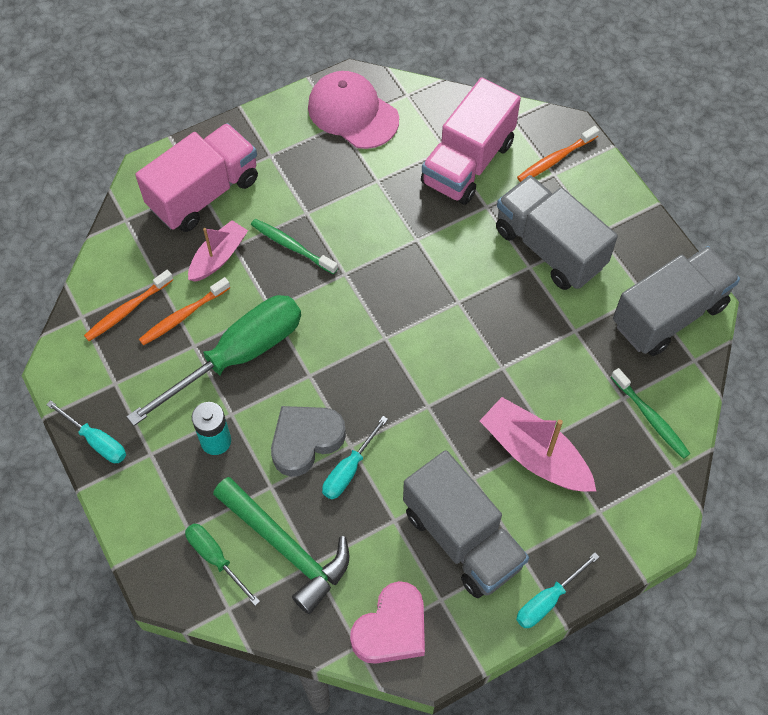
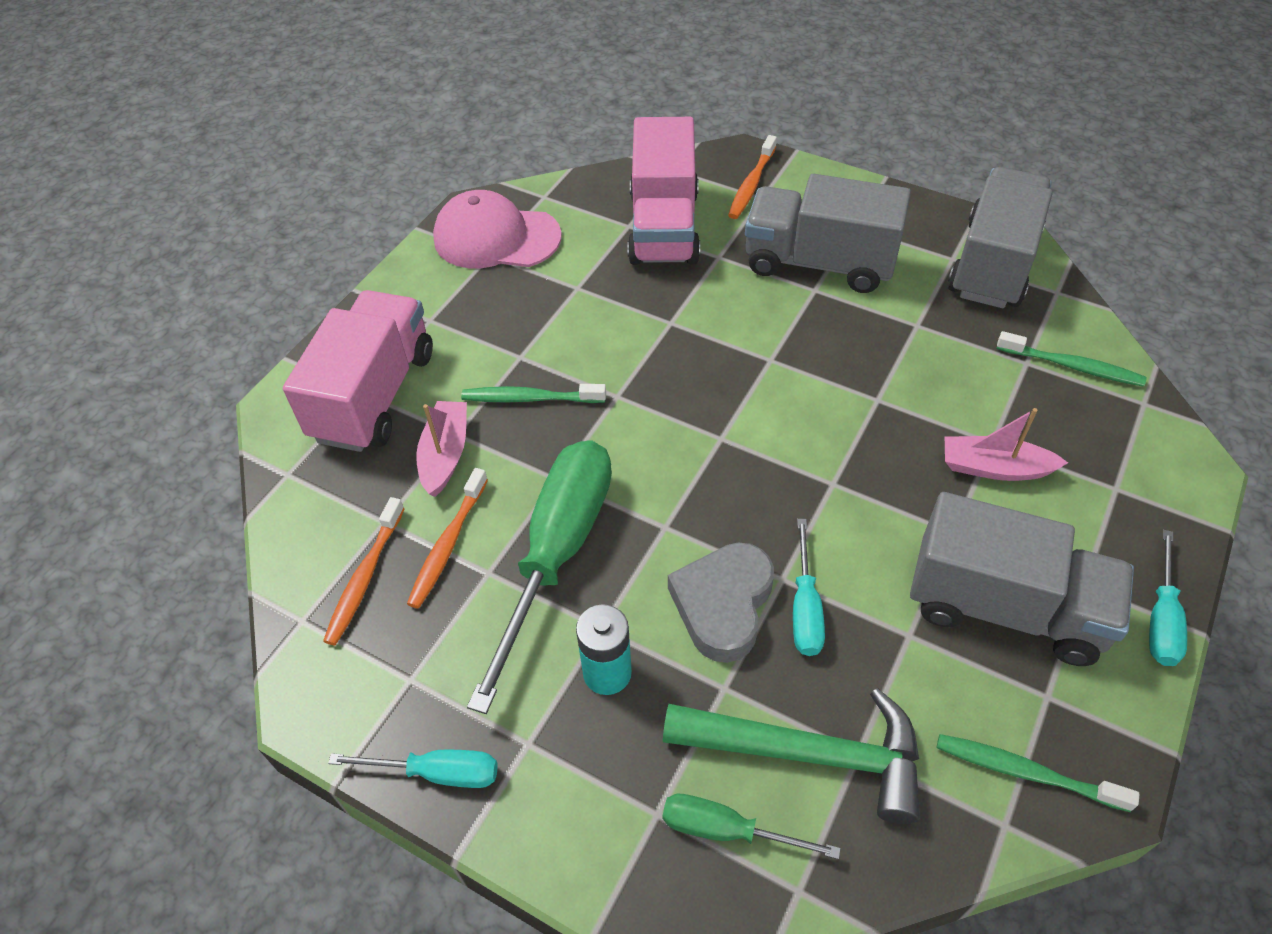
camera: 30 degrees left, 10 degrees down
(391, 628) = (1025, 772): pink heart -> green toothbrush
(534, 454) = (994, 468): pink boat -> pink boat, size x0.65

